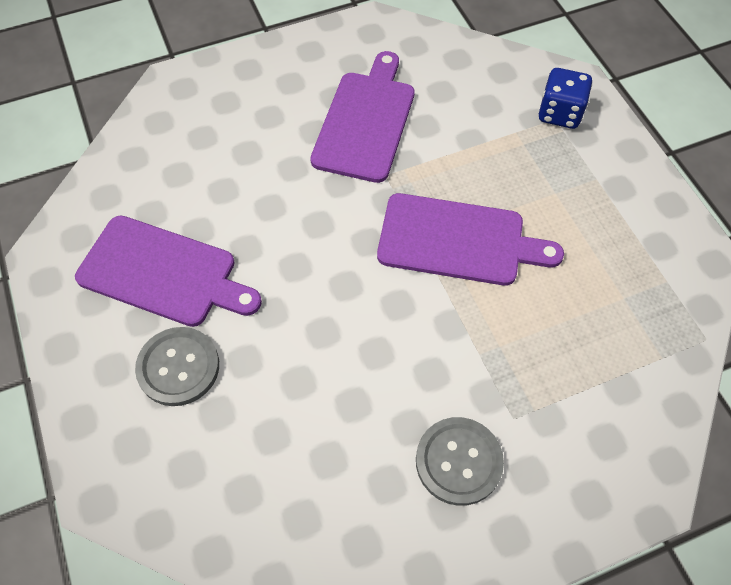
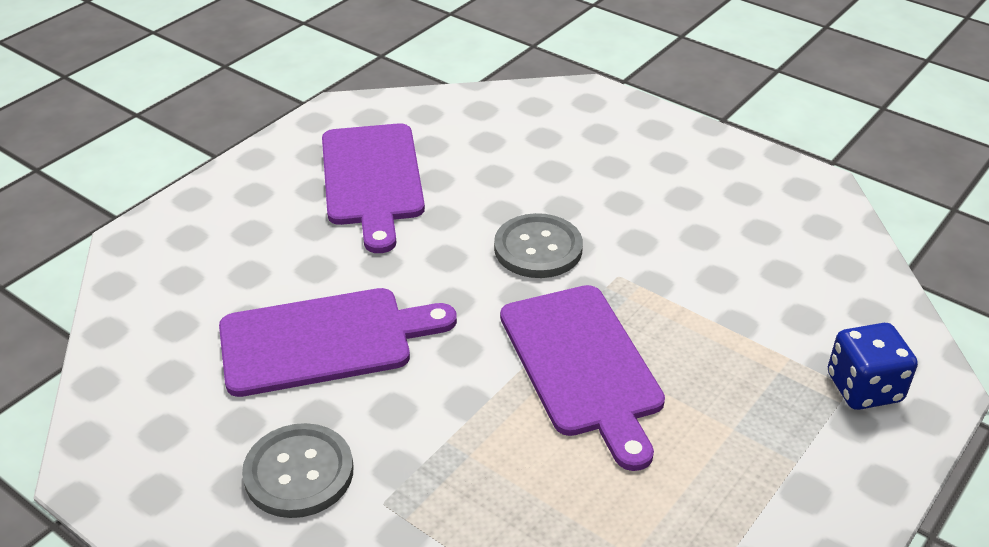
camera: 60 degrees right, 20 degrees down
(178, 367) = (280, 230): grey button -> grey button (538, 248)
(365, 122) = (674, 232): purple cutting board -> purple cutting board (323, 340)

